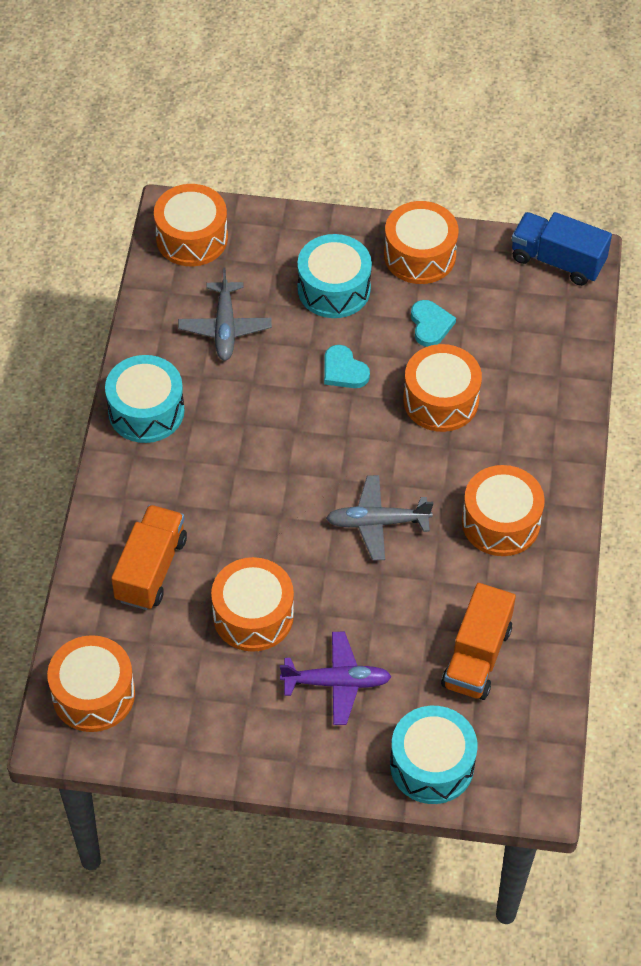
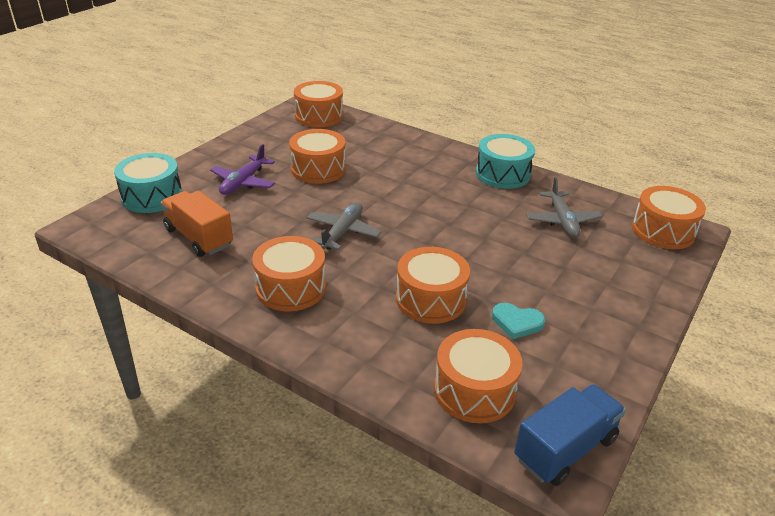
camera: 115 degrees right, 20 degrees down
(151, 569) = (381, 148): orange truck -> none
(225, 328) = (562, 221): grey plane -> grey plane turned 120 degrees counterclockwise
(334, 289) = (582, 282): turquoise drum -> none
(343, 370) = (491, 260): turquoise heart -> none
(419, 255) = (606, 346): orange drum -> orange drum (474, 390)

